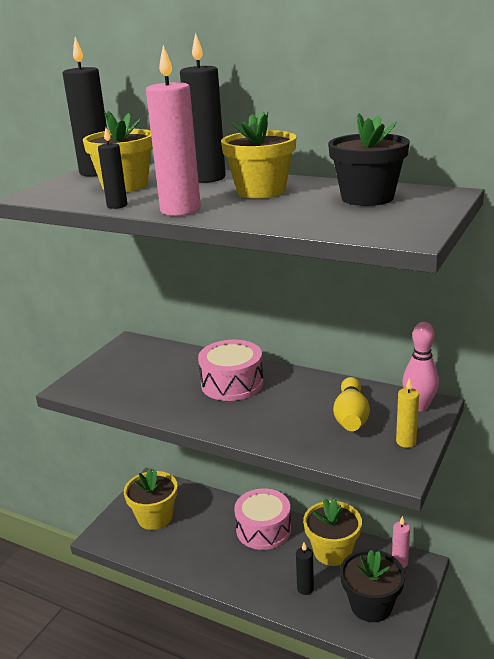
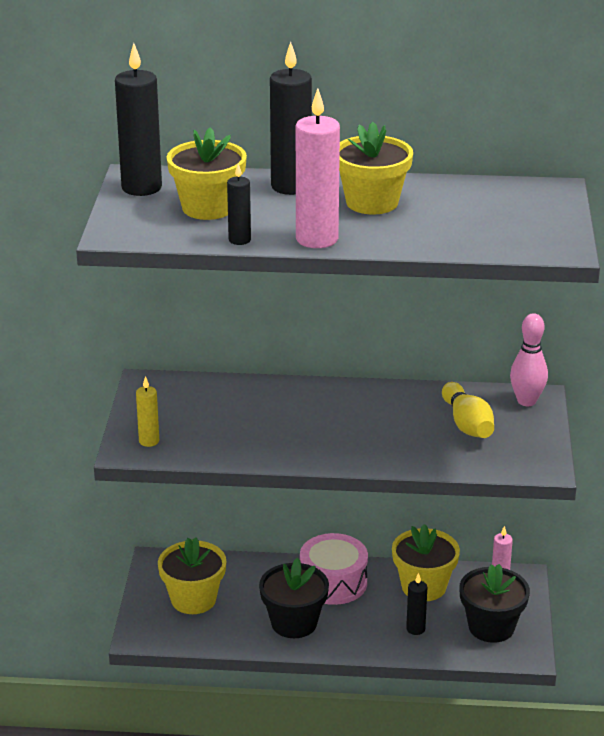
camera: 25 degrees left, 5 degrees up
(232, 383) = (316, 411): pink drum -> none
(367, 198) = (488, 202): black flower pot -> black flower pot (294, 623)
(406, 442) = (534, 439): yellow candle -> yellow candle (149, 441)

